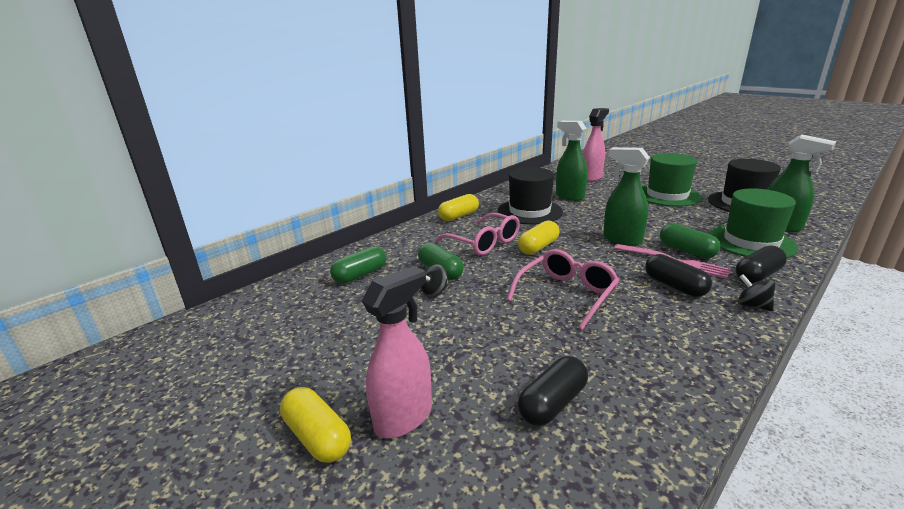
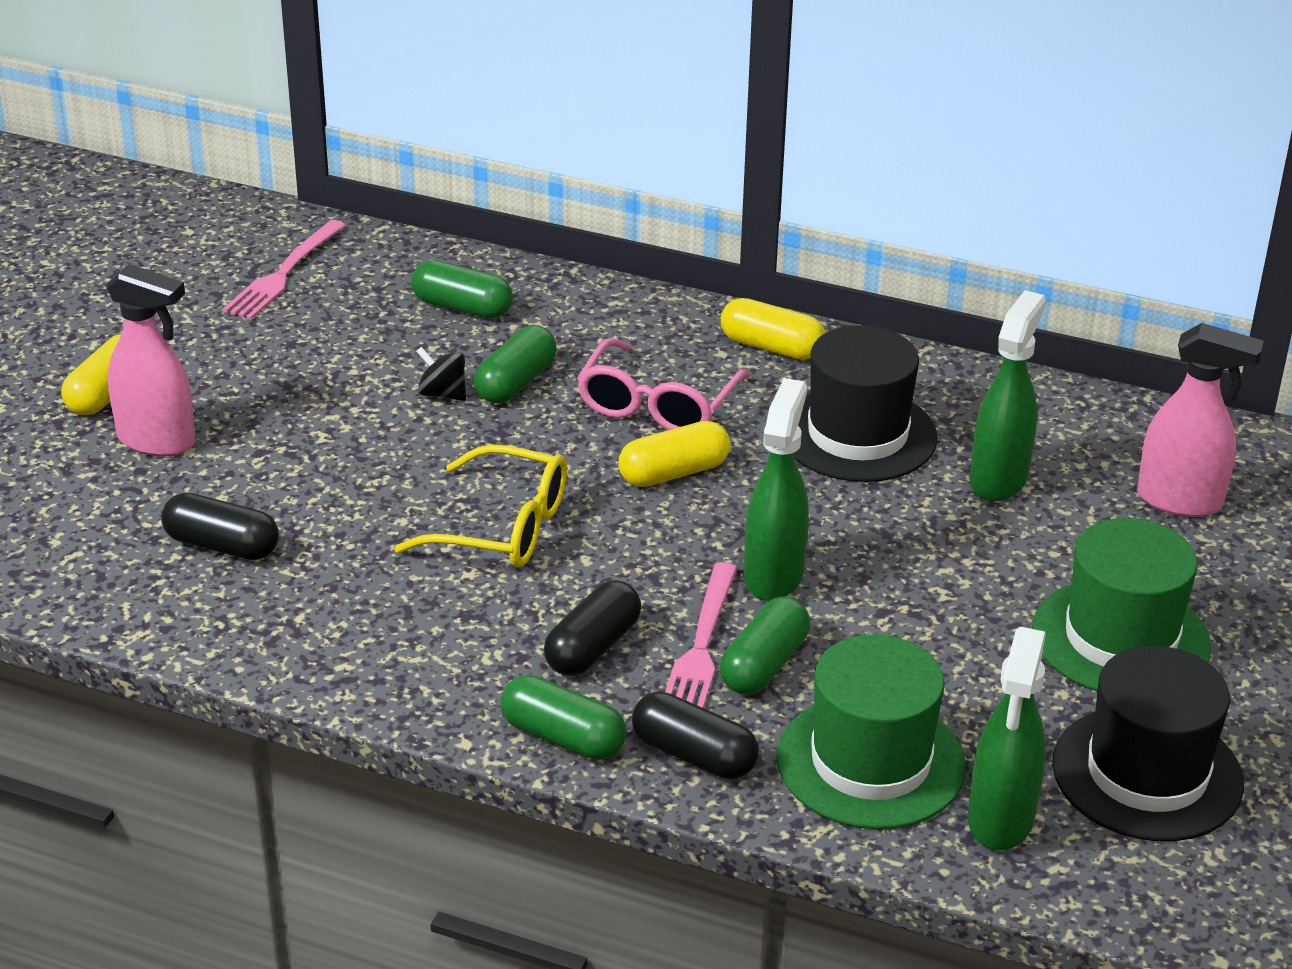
camera: 65 degrees right, 10 degrees up
(260, 326) = (283, 274): none -> pink fork
(538, 247) = (674, 473): yellow capsule -> yellow capsule turned 45 degrees counterclockwise
(566, 294) = (503, 527): pink glasses -> yellow glasses
(752, 305) = (563, 737): black spinning top -> green capsule

